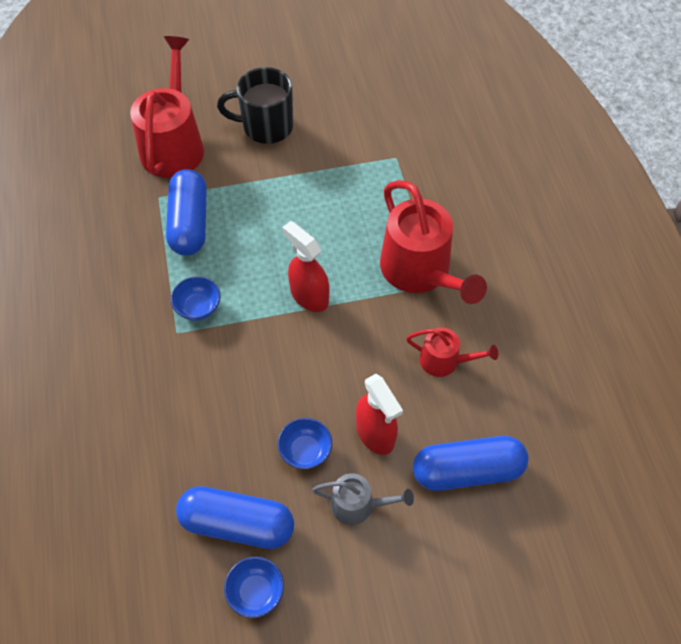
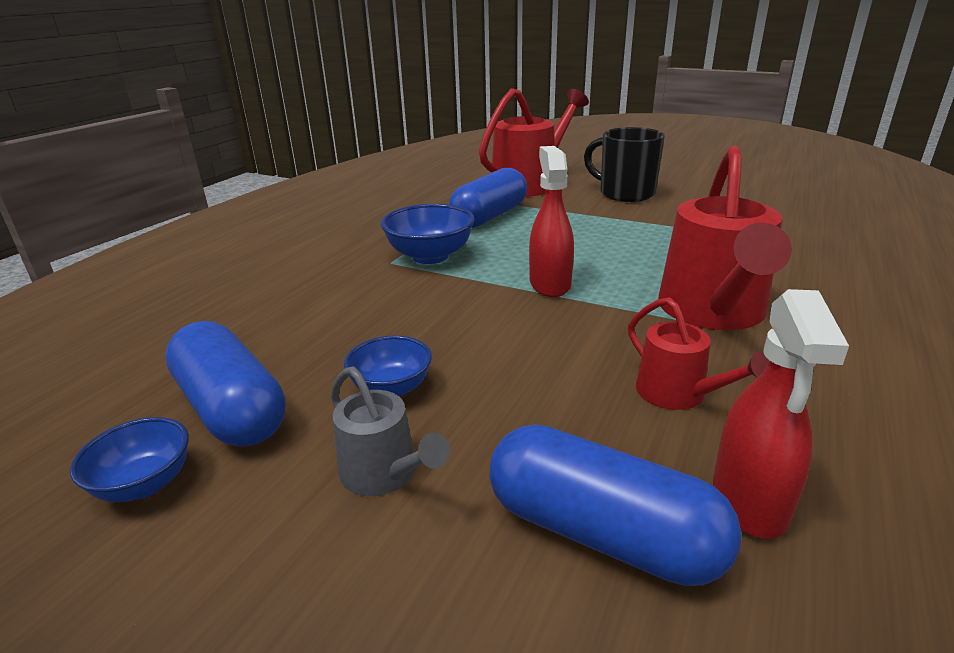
camera: 40 degrees right, 30 degrees down
(198, 308) = (430, 256): blue bowl -> blue bowl, size x1.57
(375, 434) = (497, 416): red spray bottle -> red spray bottle (749, 501)

